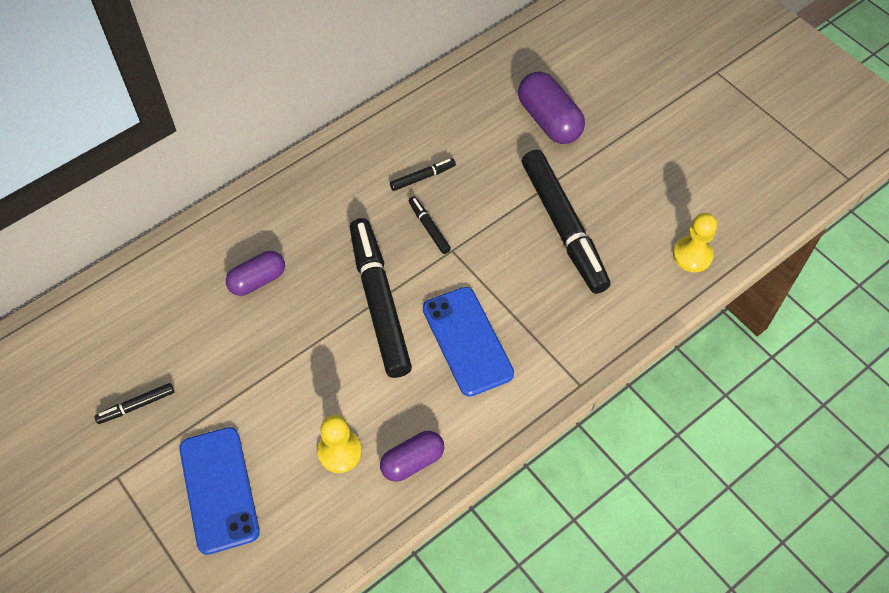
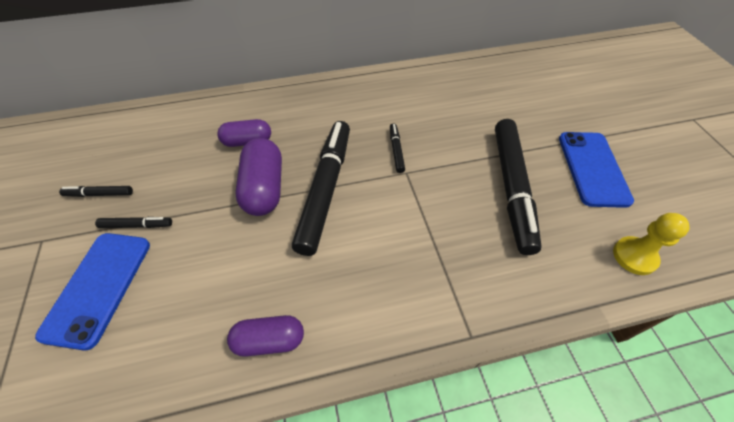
camera: 25 degrees right, 5 degrees down
(340, 452) = (214, 300): yellow pawn -> none
(423, 177) = (410, 116): black marker -> black marker (137, 225)
(467, 341) = (381, 249): blue phone -> blue phone (592, 168)
(549, 121) = (530, 110): purple capsule -> purple capsule (264, 188)

